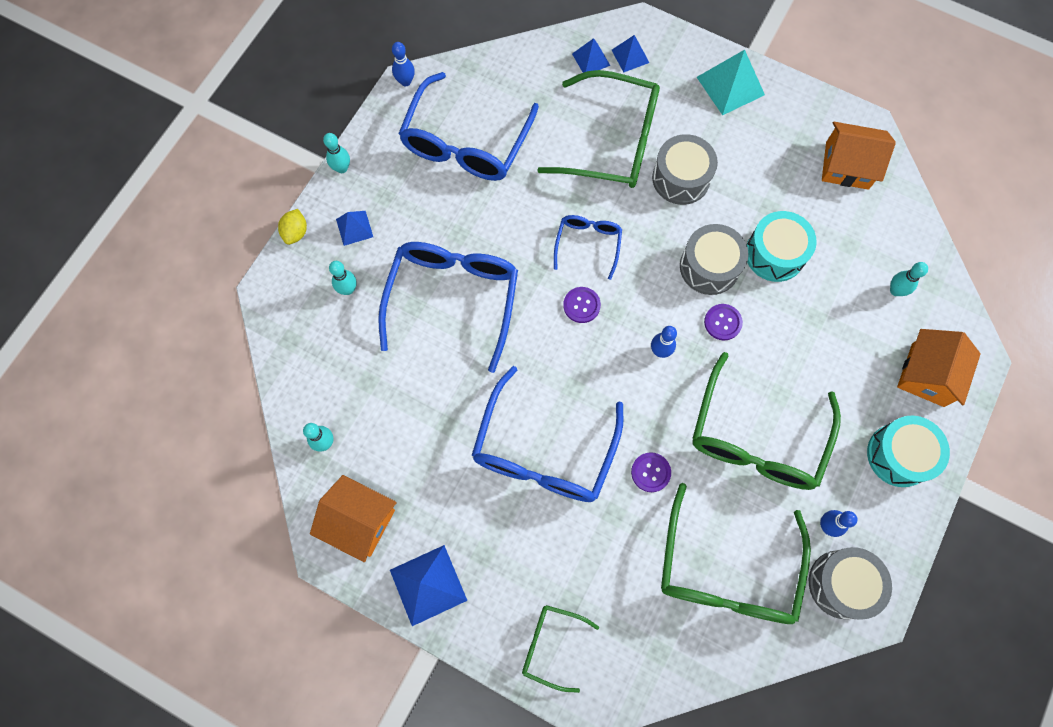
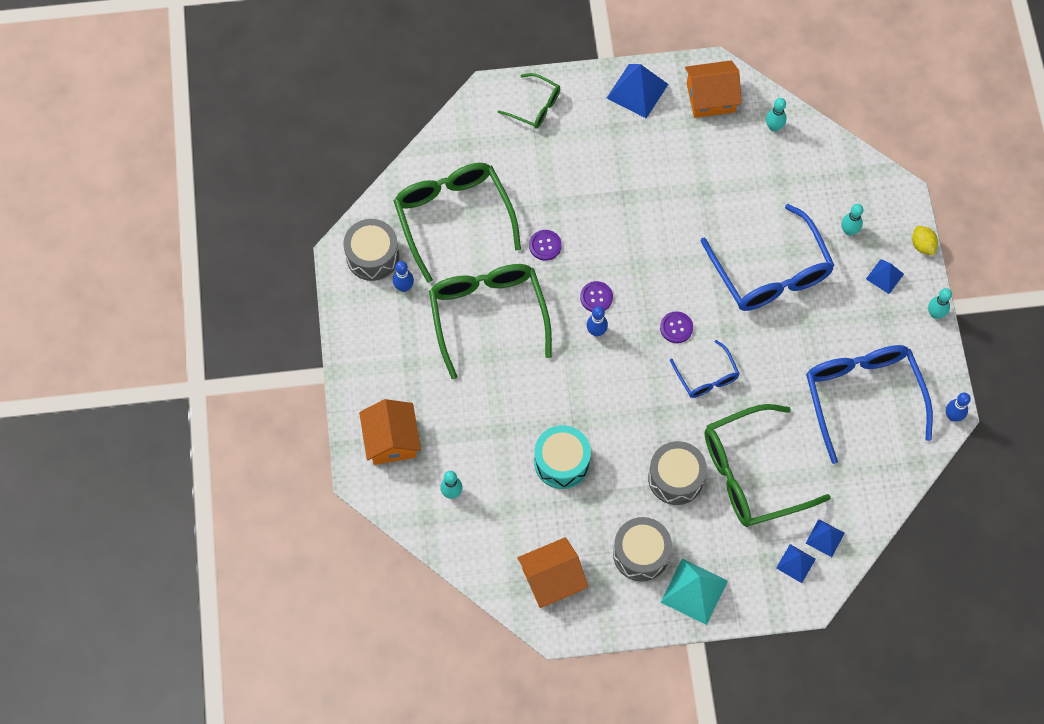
camera: 145 degrees right, 5 degrees down
(544, 451) = (626, 213): blue glasses -> none
(551, 645) = (535, 106): green glasses -> green glasses turned 45 degrees clockwise
(709, 267) = (604, 419): grey drum -> grey drum (641, 554)
(722, 322) = (565, 382): purple button -> purple button (596, 297)
(899, 455) = (380, 366): turquoise drum -> none

